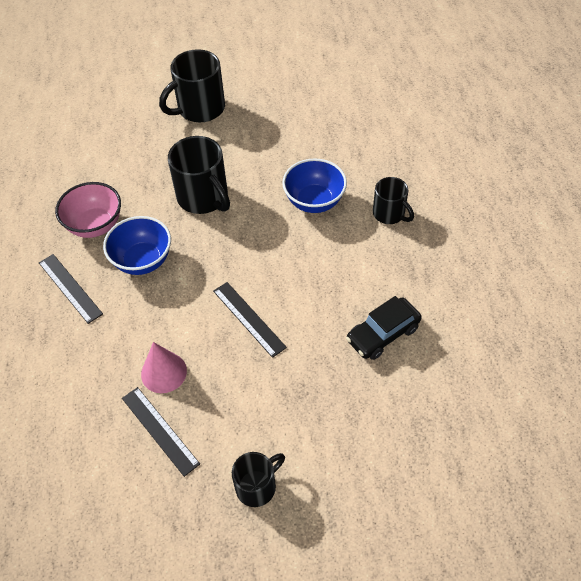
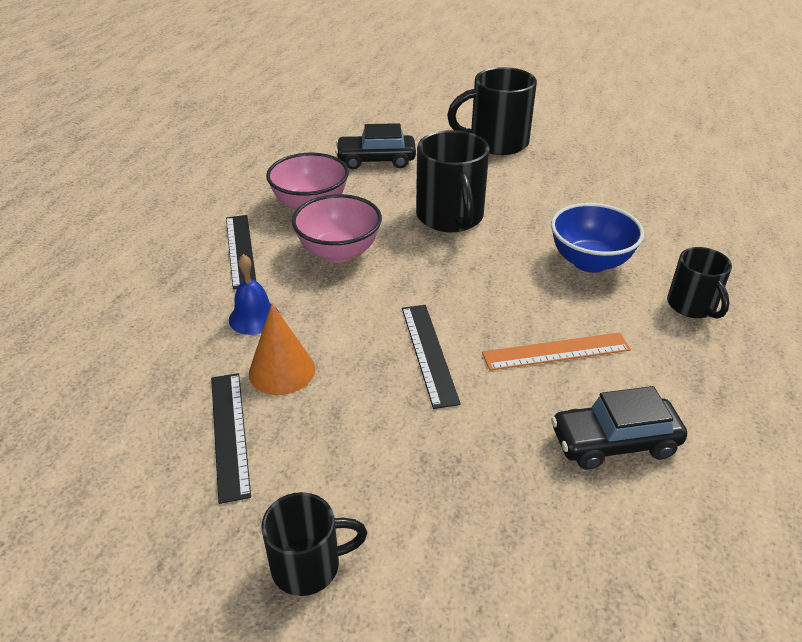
camera: 25 degrees right, 15 degrees down
(118, 161) = (376, 160): none -> black car
(118, 340) = (254, 317): none -> blue bell
(143, 261) = (339, 252): blue bowl -> pink bowl
(164, 372) = (282, 371): pink cone -> orange cone
(324, 284) = (556, 351): none -> orange ruler

